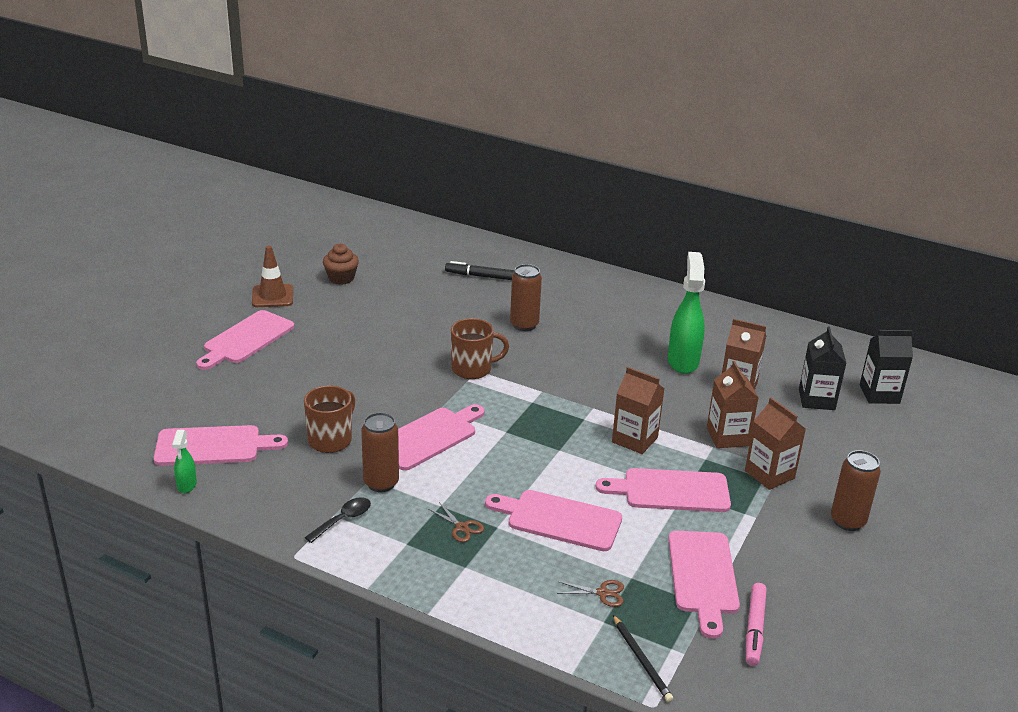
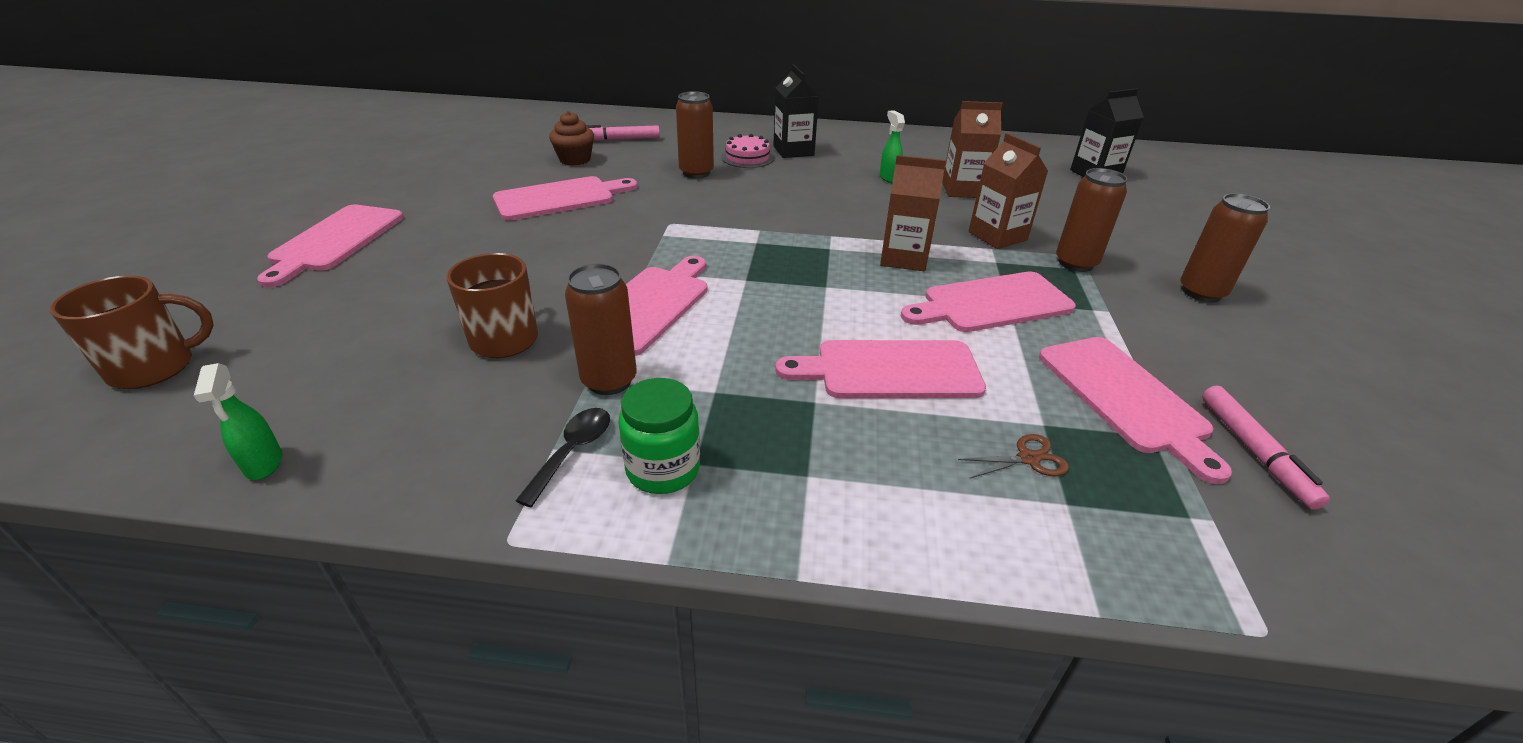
camera: 20 degrees left, 5 degrees up
(213, 446) = (306, 389): pink cutting board -> pink cutting board (560, 198)
(272, 296) = (363, 191): brown traffic cone -> none
(341, 278) = (451, 162): brown cupcake -> brown cupcake (575, 159)
(387, 542) = (663, 469): none -> green jar
(461, 527) = (764, 415): brown scissors -> none
(472, 369) = (662, 222): brown mug -> brown mug (154, 368)
(480, 276) = (619, 139): black marker -> pink marker
(575, 316) = (747, 158): none -> pink cake
(641, 660) = (1172, 552): black pencil -> none
(683, 361) = (889, 178): green spray bottle -> green spray bottle, size x0.49
(769, 474) = (1075, 263): brown carton -> brown can
(816, 399) = (1046, 188): black carton -> black carton (793, 151)

